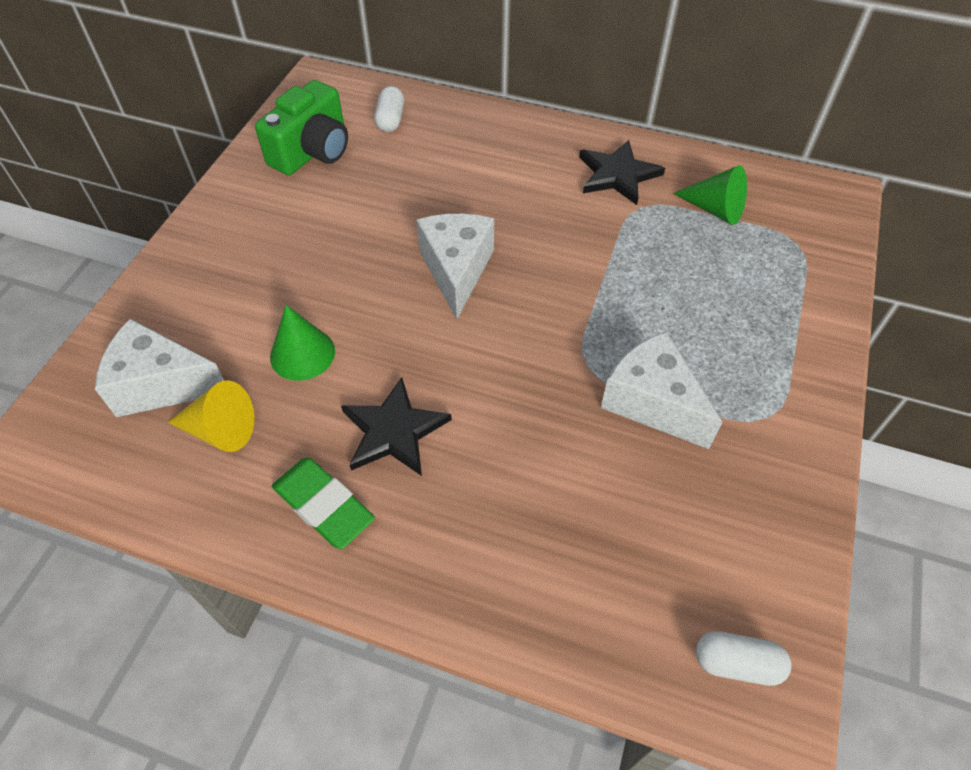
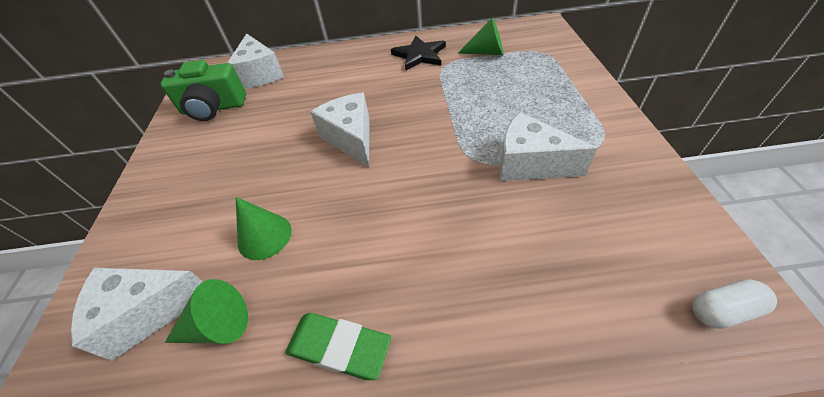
camera: 20 degrees left, 5 degrees down
(220, 430) = (218, 326): yellow cone -> green cone
(312, 151) = (214, 108): green camera -> green camera turned 75 degrees clockwise
(390, 120) = (260, 74): white capsule -> white cheese
(394, 431) = (366, 260): black star -> none

